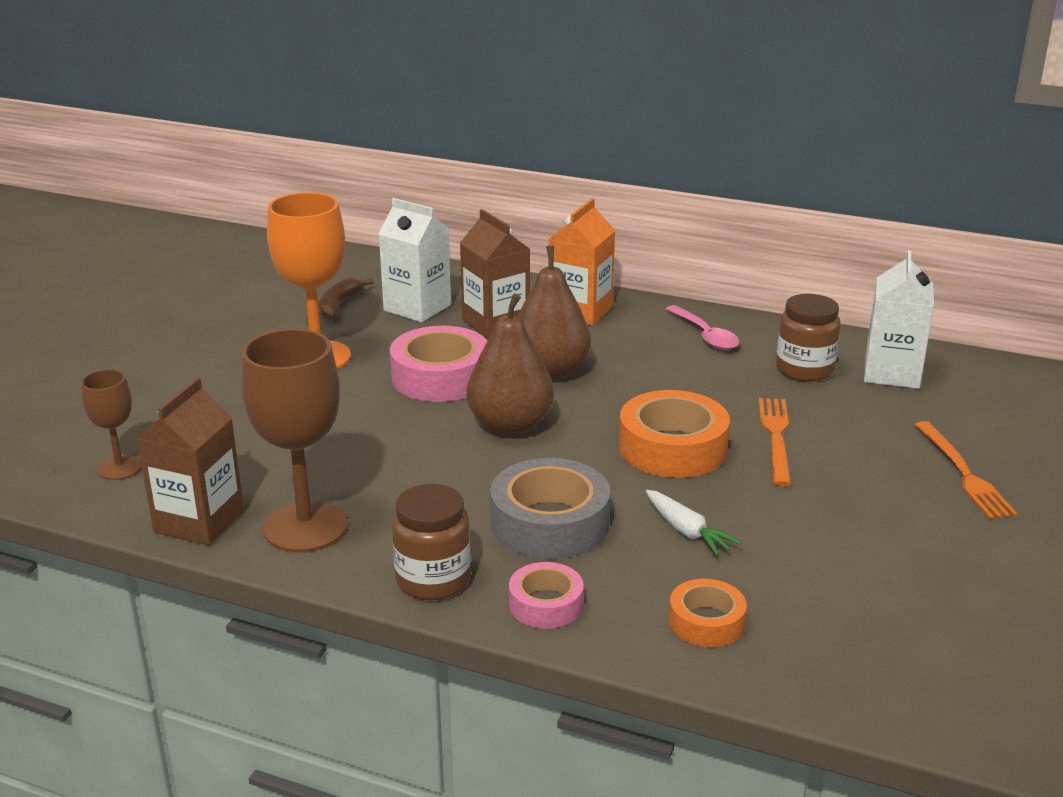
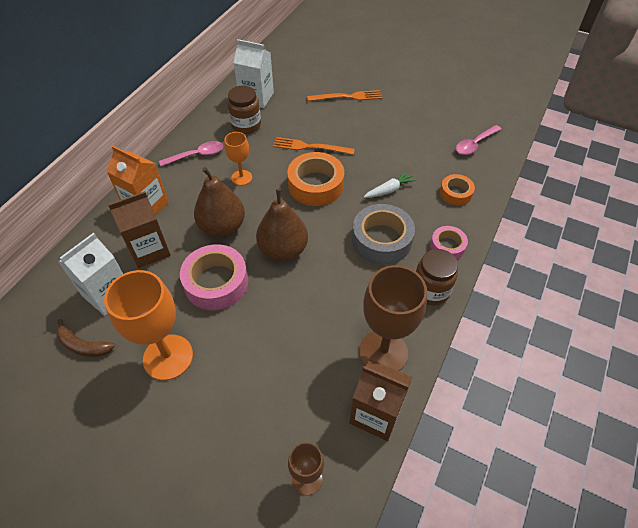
camera: 85 degrees left, 25 degrees up
(666, 377) = (241, 178): none -> orange goblet
(895, 662) = (475, 144): none -> pink spoon

